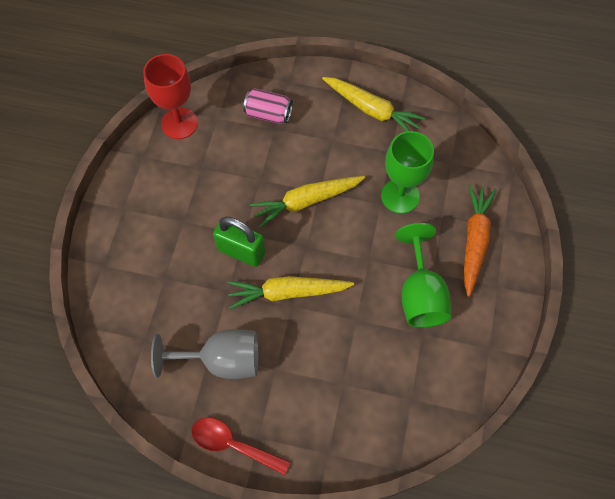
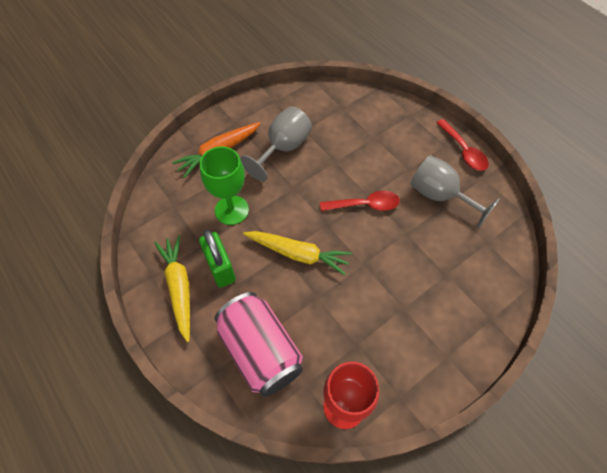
camera: 140 degrees left, 5 degrees down
(241, 251) = (375, 253): green padlock -> green padlock (220, 268)
(268, 114) = (260, 351): pink can -> pink can, size x1.83
(287, 293) = (365, 205): yellow carrot -> red spoon
(420, 294) = (283, 148): green goblet -> grey goblet

